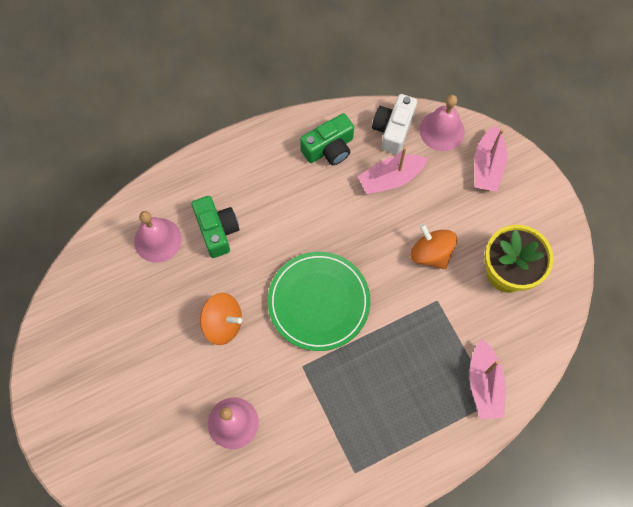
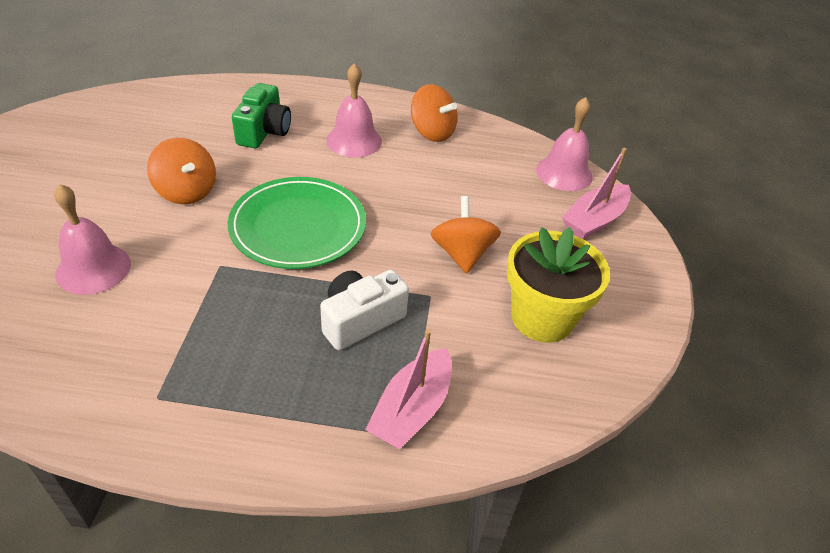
camera: 30 degrees right, 25 degrees down
(157, 240) = (206, 112): pink bell -> pink bell (354, 140)
(329, 148) = (432, 132): green camera -> orange spinning top
(390, 179) = (474, 179): pink boat -> none
(393, 130) = (511, 149): white camera -> white camera (360, 320)

